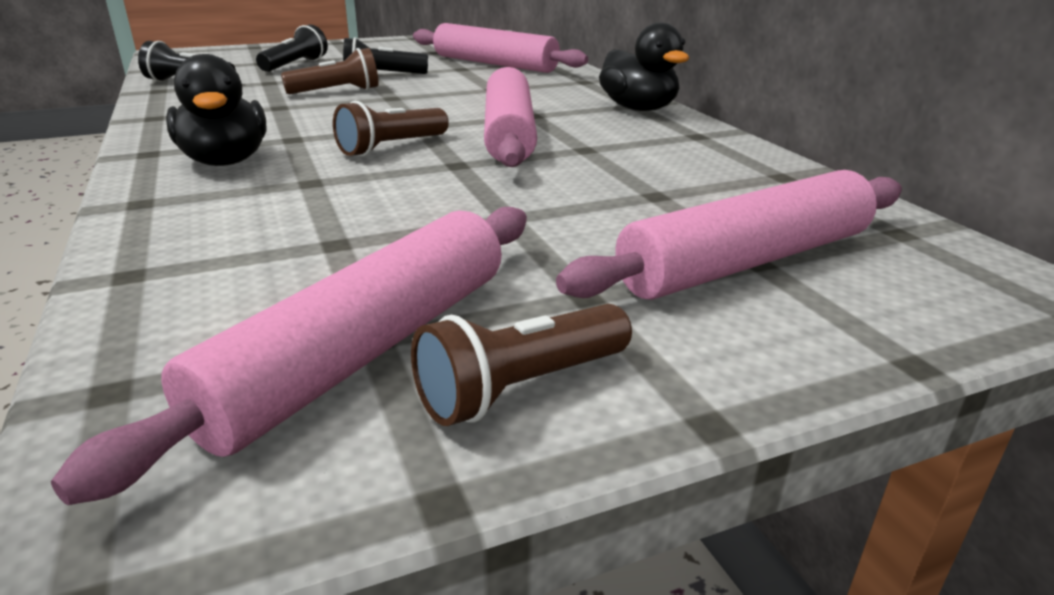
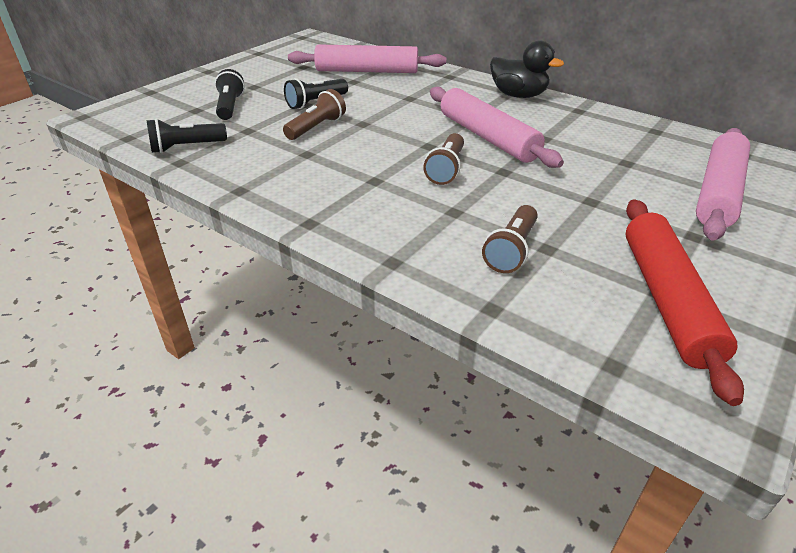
camera: 30 degrees left, 10 degrees up
(225, 161) = (374, 213): black duck -> none
(365, 350) = (667, 300): pink rolling pin -> red rolling pin
(521, 388) = (744, 290): brown flashlight -> brown flashlight (511, 250)

